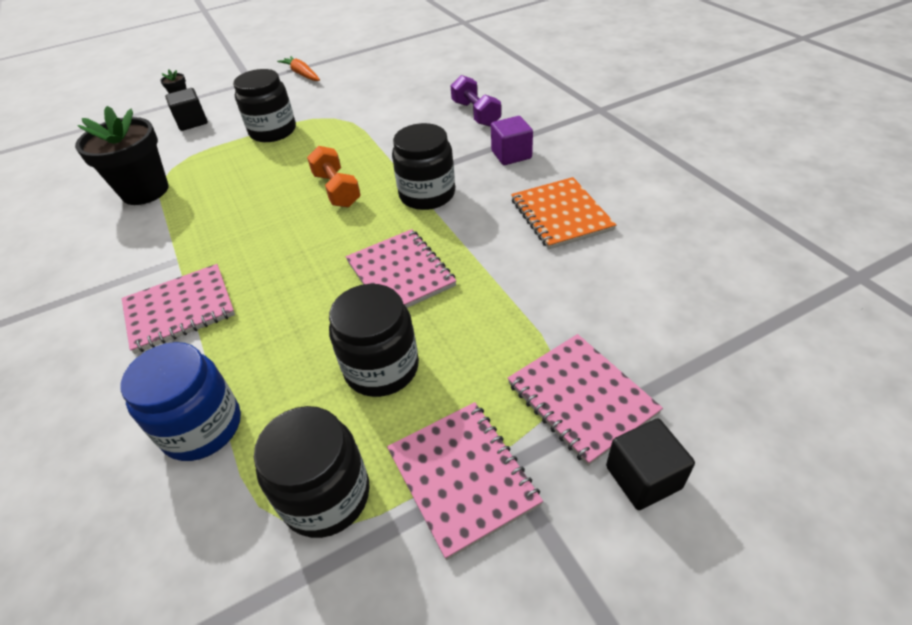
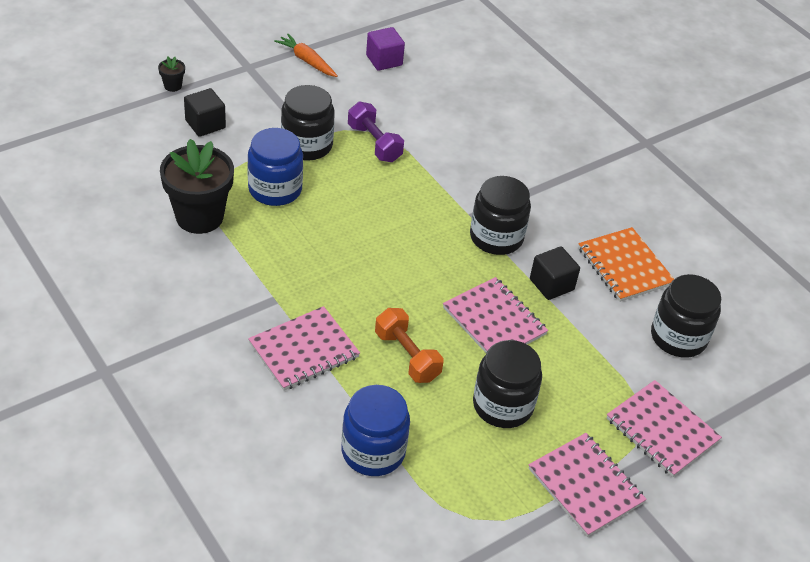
camera: 15 degrees left, 0 degrees up
(227, 166) = (275, 189): none -> blue jar
(326, 495) = (490, 499): black jar -> black jar (678, 337)
(337, 190) = (404, 227): orange dumbbell -> orange dumbbell (407, 356)
(476, 114) = (521, 138): purple dumbbell -> purple dumbbell (374, 143)
(511, 154) = (567, 194): purple cube -> purple cube (384, 60)
(643, 477) = (710, 484): black cube -> black cube (551, 284)

